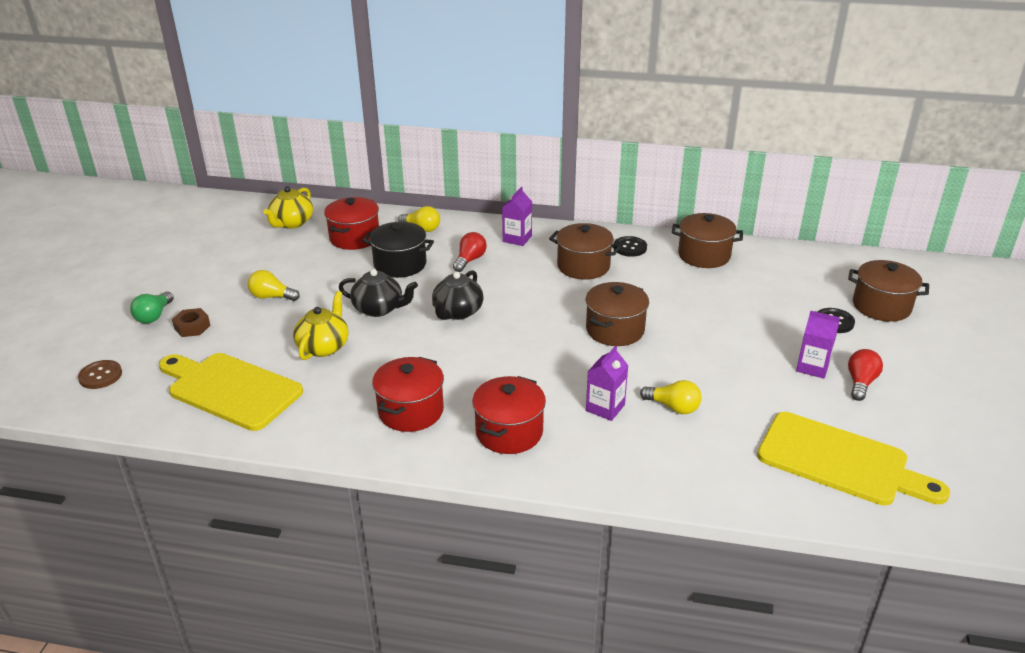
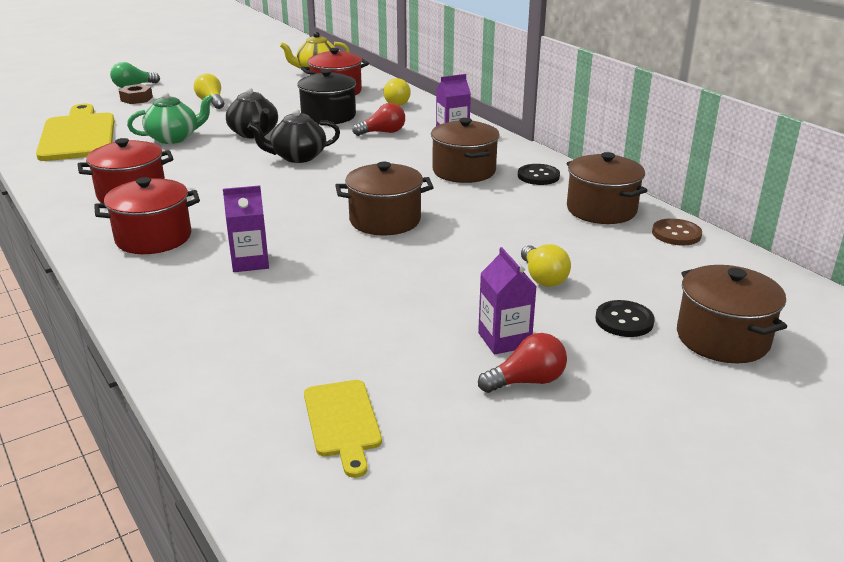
camera: 45 degrees right, 5 degrees down
(100, 376) = (45, 101): brown button -> brown button (676, 234)
(324, 346) = (174, 138): yellow teapot -> green teapot
(673, 407) = (301, 292): yellow light bulb -> yellow light bulb (543, 278)
(840, 461) = (343, 422): yellow cutting board -> yellow cutting board, size x0.53

